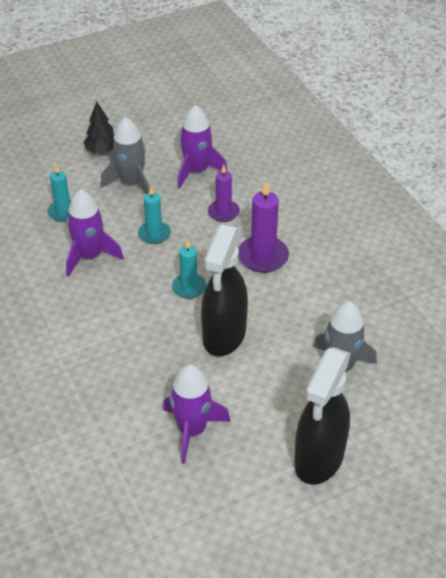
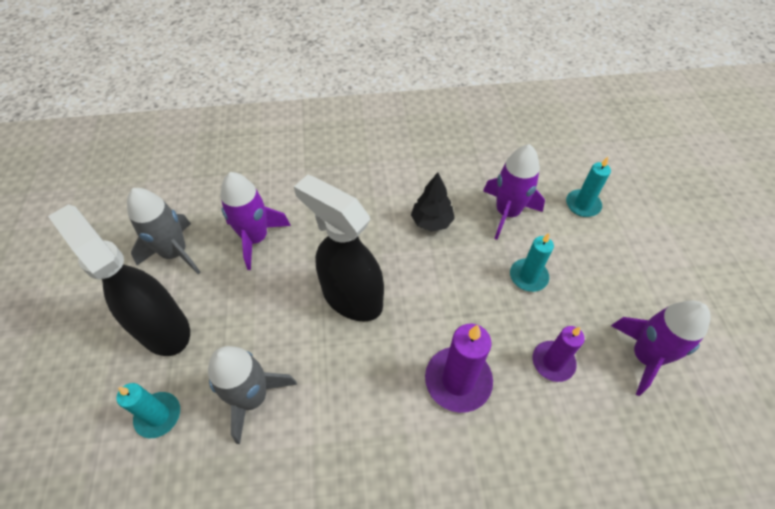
camera: 110 degrees right, 10 degrees up
(102, 151) = (695, 261): black tree -> black tree (431, 221)
(131, 183) = (626, 276): grey rocket -> grey rocket (175, 253)
(189, 287) = (432, 286): turquoise candle -> turquoise candle (158, 415)

